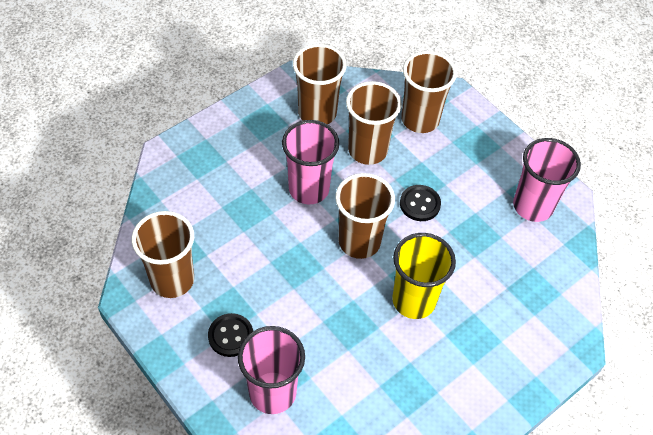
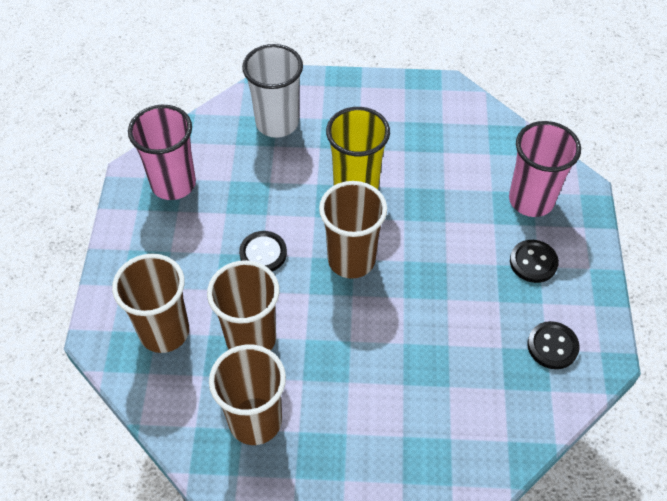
camera: 135 degrees left, 0 degrees up
(172, 280) = (552, 346): brown cup -> black button
(309, 189) = (348, 341): pink cup -> none
(527, 309) = (277, 123): none -> white cup

